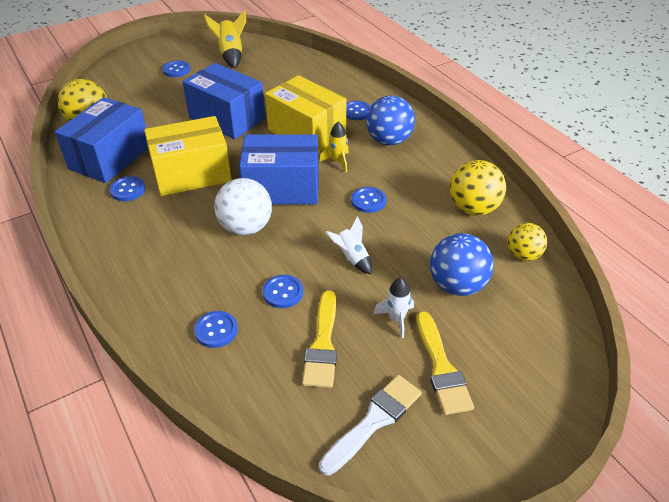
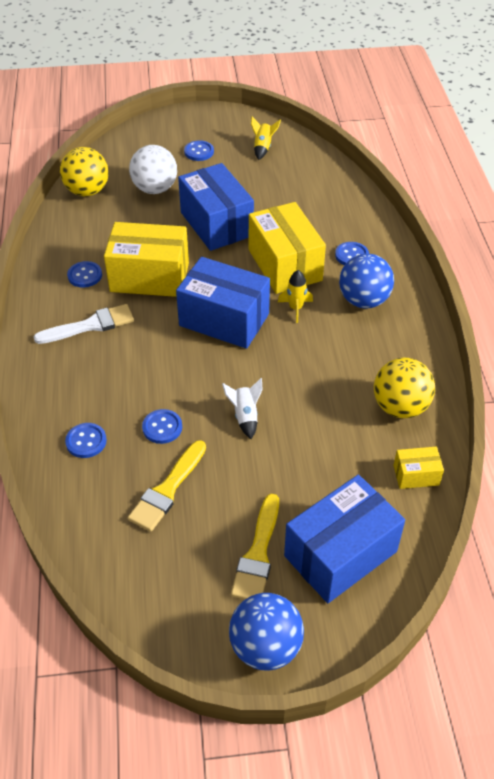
camera: 25 degrees right, 5 degrees up
(110, 157) = (87, 236): blue box -> blue box (340, 554)
(231, 55) = (263, 148): yellow rocket -> yellow rocket, size x0.65
(245, 227) = (167, 350): white ball -> white ball (155, 189)
(368, 201) = (298, 362): blue button -> none
(374, 421) = (169, 575): white brush -> white brush (90, 325)
(396, 319) = (247, 492): white rocket -> none
(457, 285) = (327, 481): blue ball -> blue ball (265, 646)
(523, 255) = (416, 475): yellow ball -> yellow box

